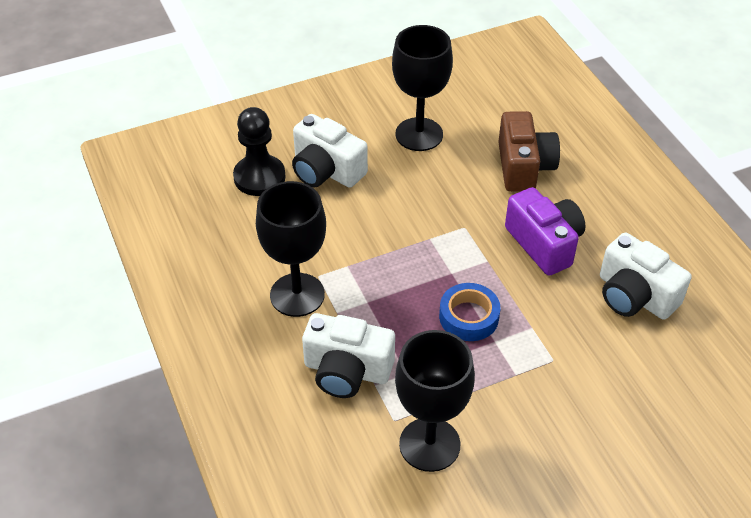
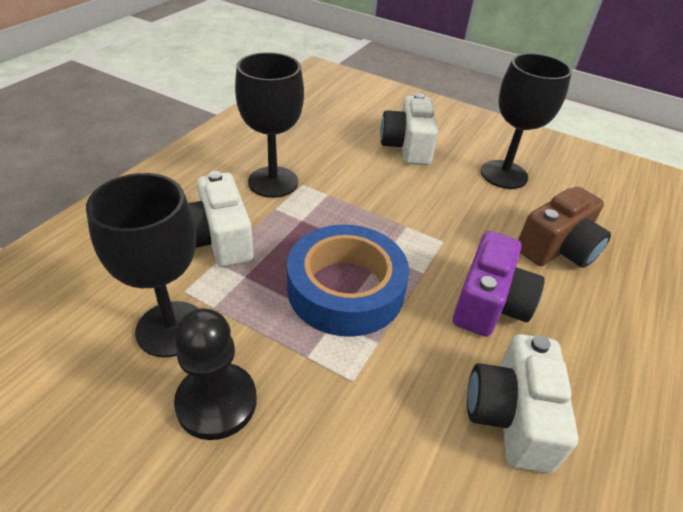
camera: 50 degrees right, 5 degrees down
(259, 177) = (364, 122): black pawn -> black pawn (216, 402)
(469, 317) = (345, 289): blue tape -> blue tape, size x1.77

